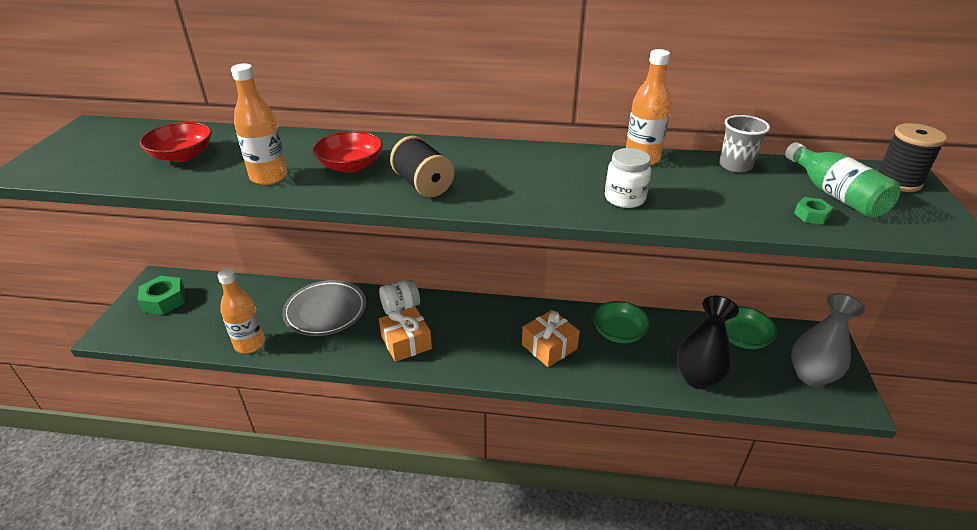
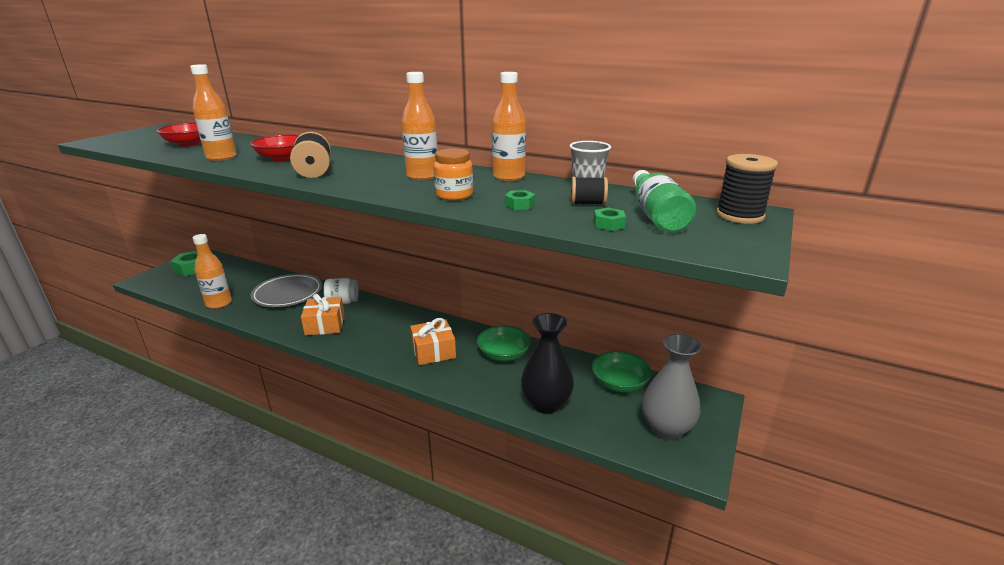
camera: 20 degrees right, 10 degrees down
(554, 172) = (422, 176): none -> orange bottle
(624, 198) = (454, 195): white jar -> orange jar
(703, 202) = (519, 205): none -> green nut
(760, 188) = (587, 203): none -> black spool

